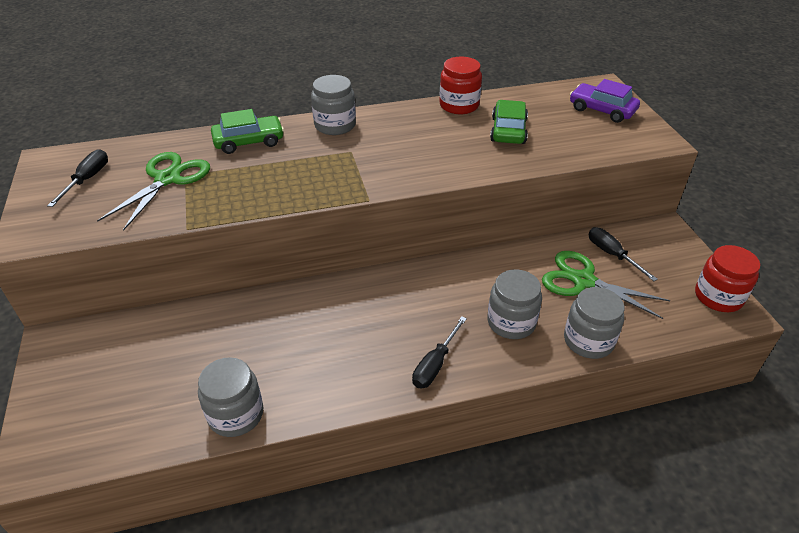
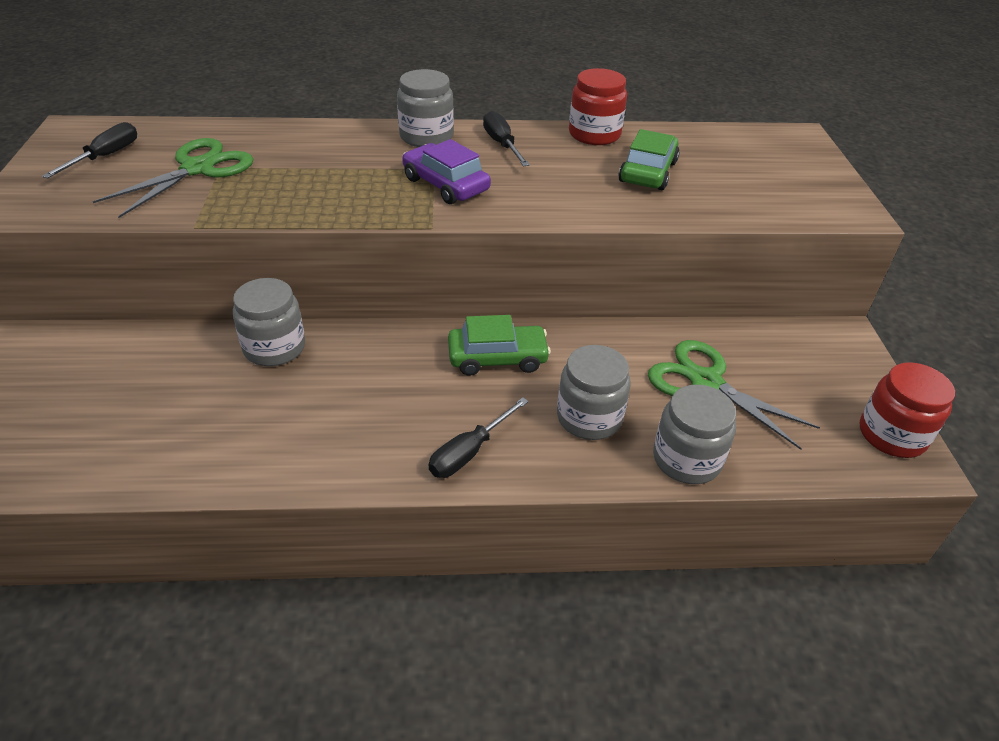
camera: 10 degrees right, 0 degrees up
(236, 414) = (197, 465): grey jar -> grey jar (274, 348)
(249, 141) = (313, 141): green car -> green car (497, 358)
(602, 110) = (785, 164): purple car -> purple car (445, 184)
(612, 255) = (757, 356): black screwdriver -> black screwdriver (502, 144)

